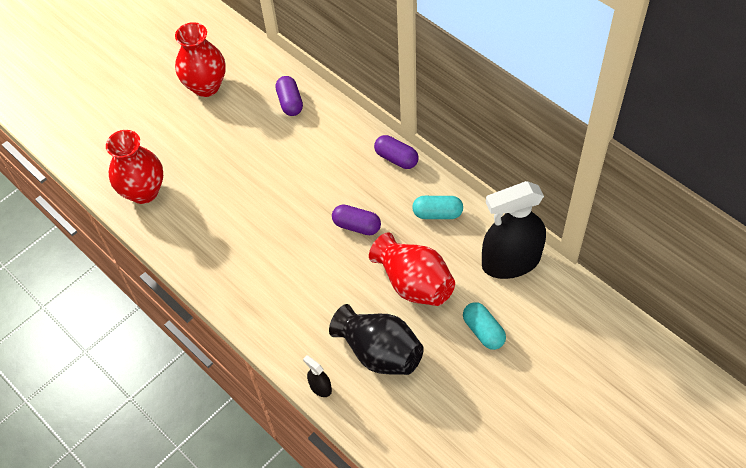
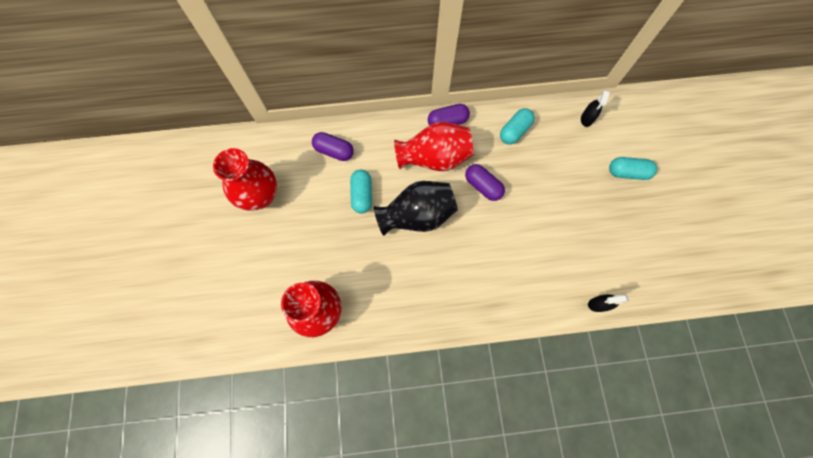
camera: 55 degrees left, 15 degrees up
(268, 148) = (362, 195): none -> turquoise capsule
(356, 226) = (482, 186): purple capsule -> purple capsule turned 75 degrees clockwise
(379, 352) = (597, 246): black vase -> black vase (417, 216)
(414, 283) = (559, 185): red vase -> red vase (434, 158)
(511, 262) = (587, 119): black spray bottle -> black spray bottle, size x0.40

